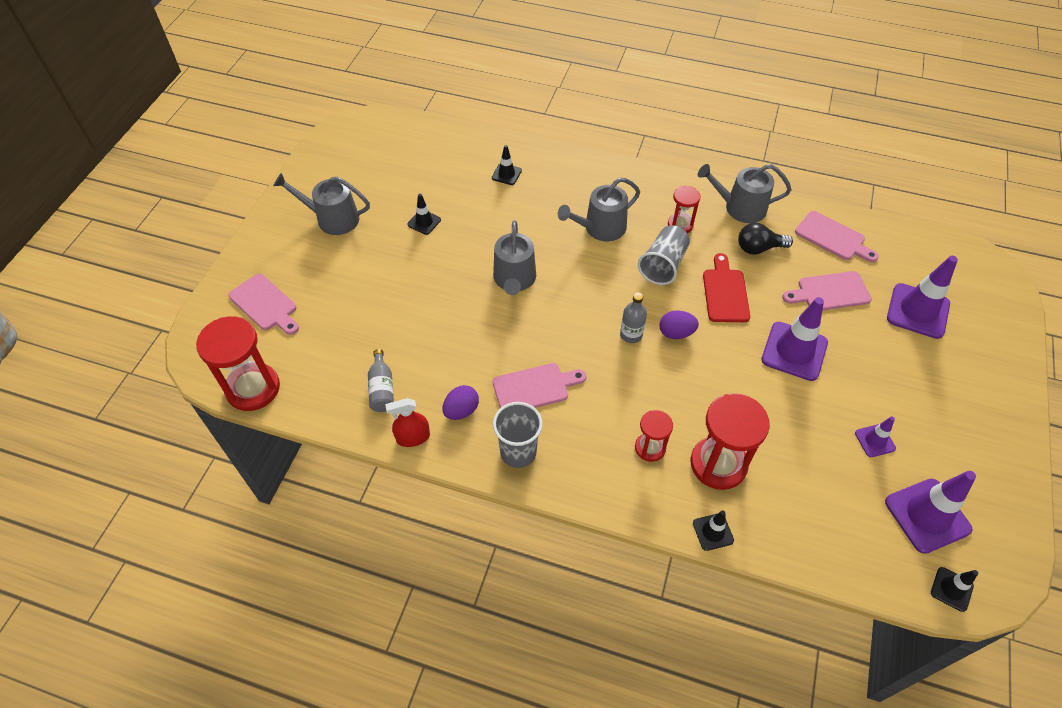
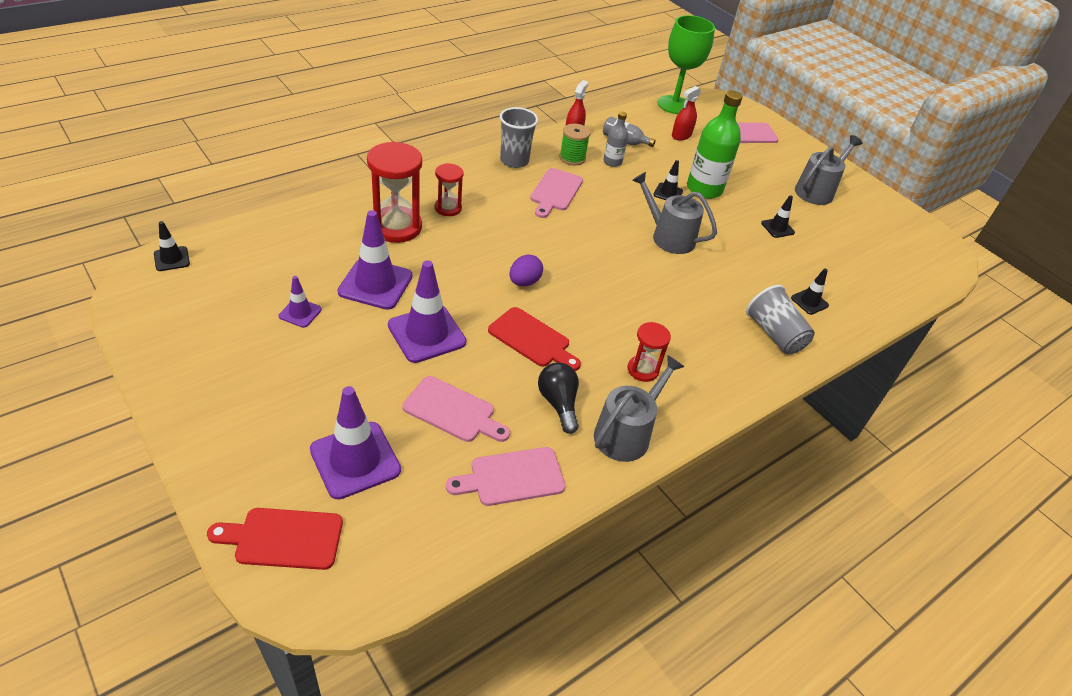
camera: 120 degrees right, 10 degrees down
(253, 388) = (674, 105): red hourglass -> green goblet
(322, 350) = (681, 135): none -> red spray bottle
(411, 290) = (704, 189): none -> green bottle
(461, 410) = (572, 158): purple egg -> green spool
(600, 228) = (685, 315): grey watering can -> none
(631, 335) = (550, 259): grey bottle -> grey bottle (612, 162)
(663, 265) = (603, 324): grey cup -> grey cup (774, 334)
(713, 532) = (360, 194): black traffic cone -> black traffic cone (668, 193)
(759, 248) = (558, 403): black light bulb -> black light bulb turned 45 degrees counterclockwise
(830, 292) = (453, 411): pink cutting board -> pink cutting board turned 90 degrees clockwise
(927, 515) = (219, 290): purple traffic cone -> purple traffic cone (375, 284)
(991, 303) = (283, 538): none -> red cutting board

